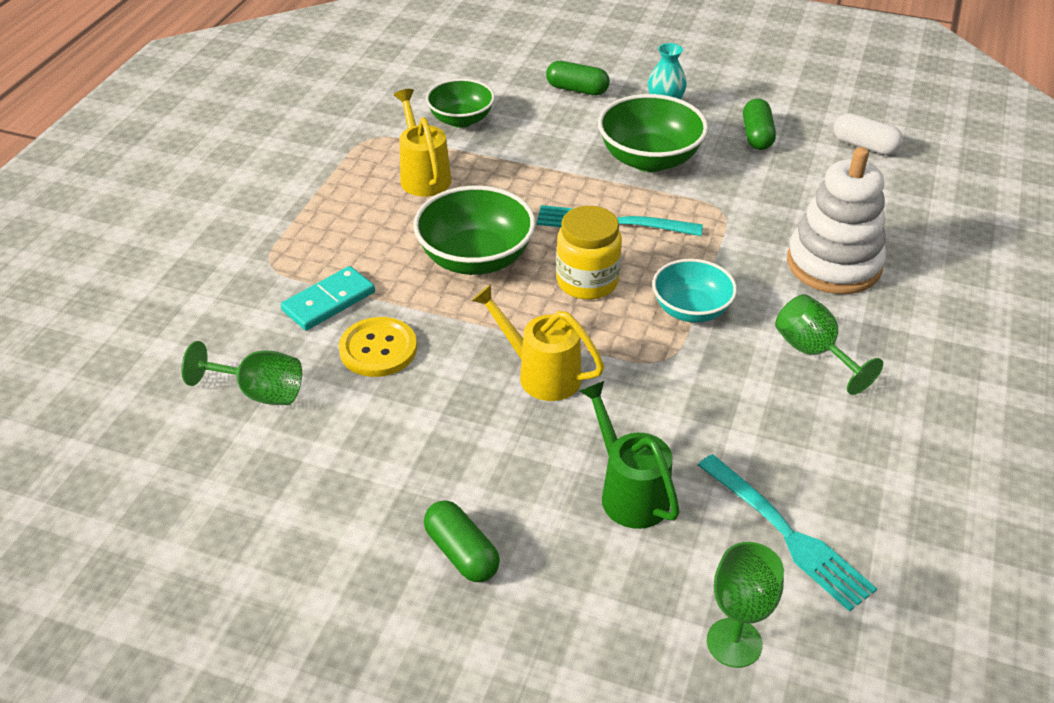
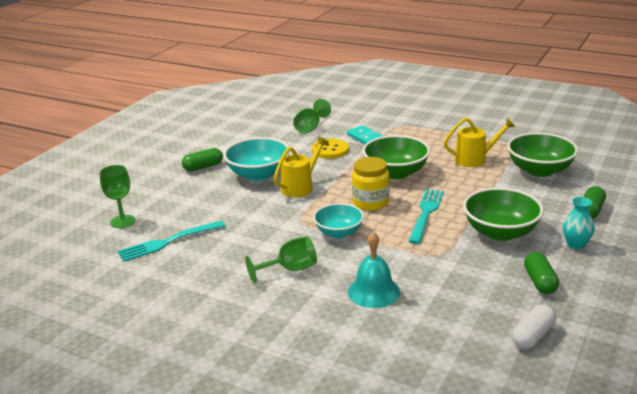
camera: 100 degrees right, 15 degrees down
(461, 120) = (539, 170): green bowl -> green bowl, size x1.51
(493, 445) = (258, 174): none -> turquoise bowl
(629, 492) = (215, 204): green watering can -> none
(757, 136) = (540, 282): green capsule -> green capsule turned 75 degrees clockwise
(833, 264) = (374, 292): white stacking toy -> turquoise bell

